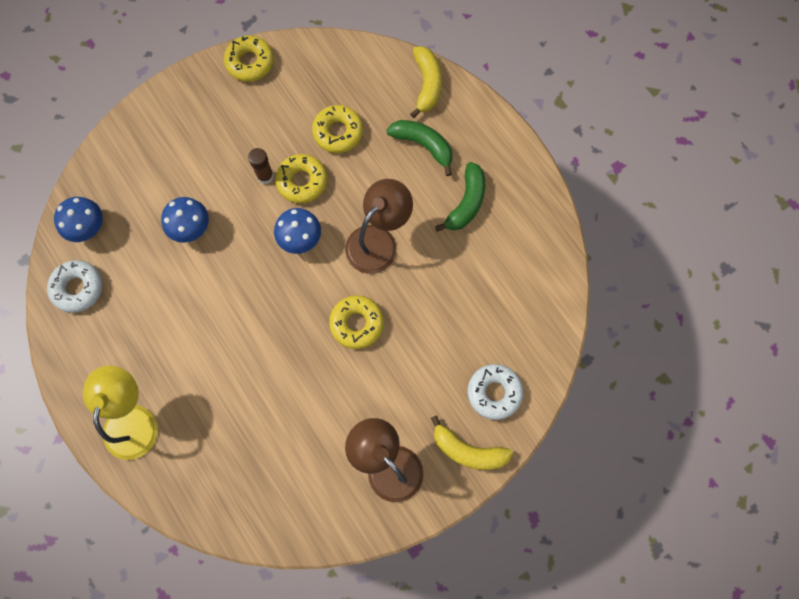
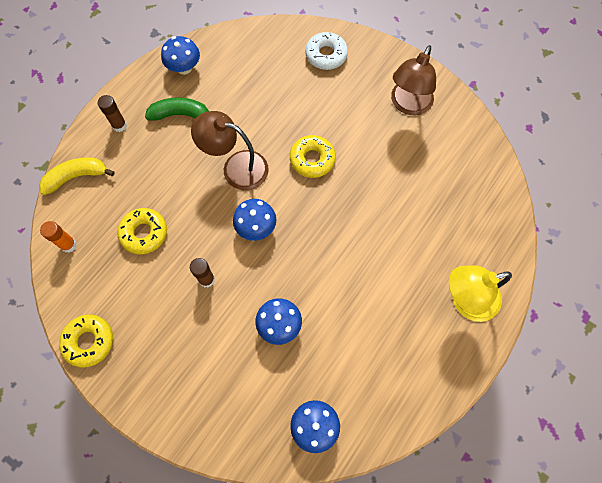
camera: 110 degrees left, 5 degrees down
(78, 288) = (376, 406): white donut -> none
(302, 181) = (202, 246): yellow donut -> none
(353, 64) = (69, 245): none -> orange glue stick
(423, 145) = (138, 161): green banana -> none
(468, 450) = (374, 59): yellow banana -> none
(475, 137) = (119, 125): none -> brown glue stick
(530, 223) = (184, 68): none -> blue mushroom

